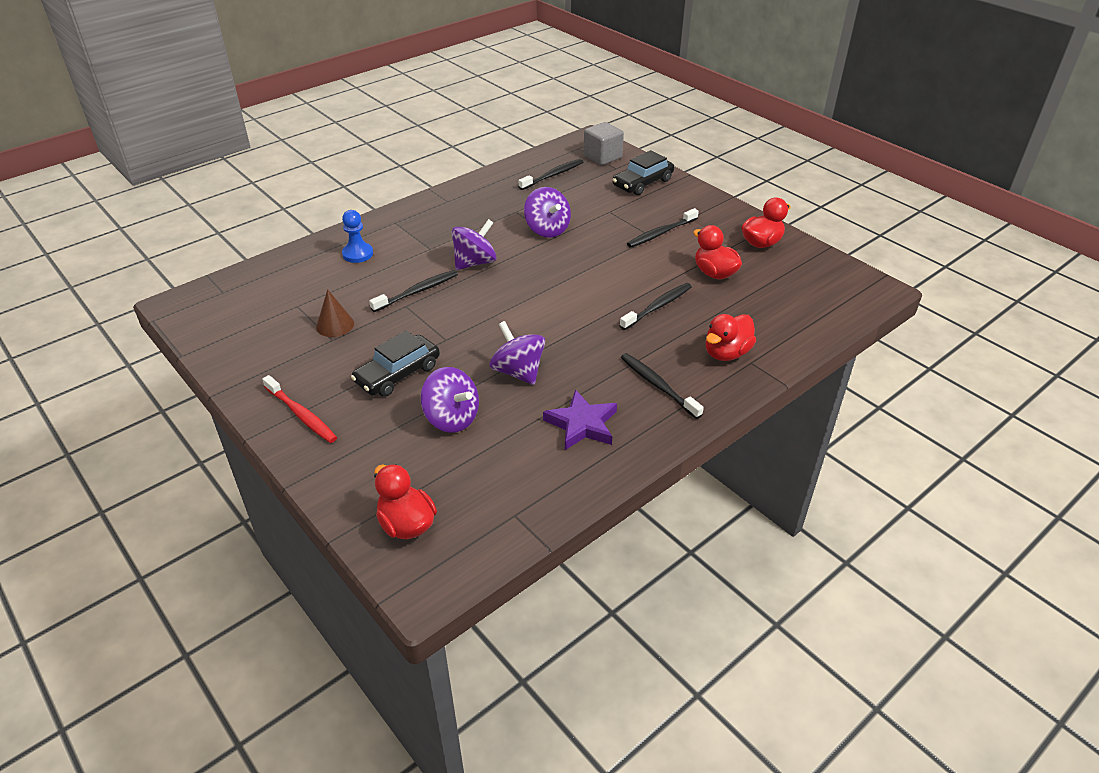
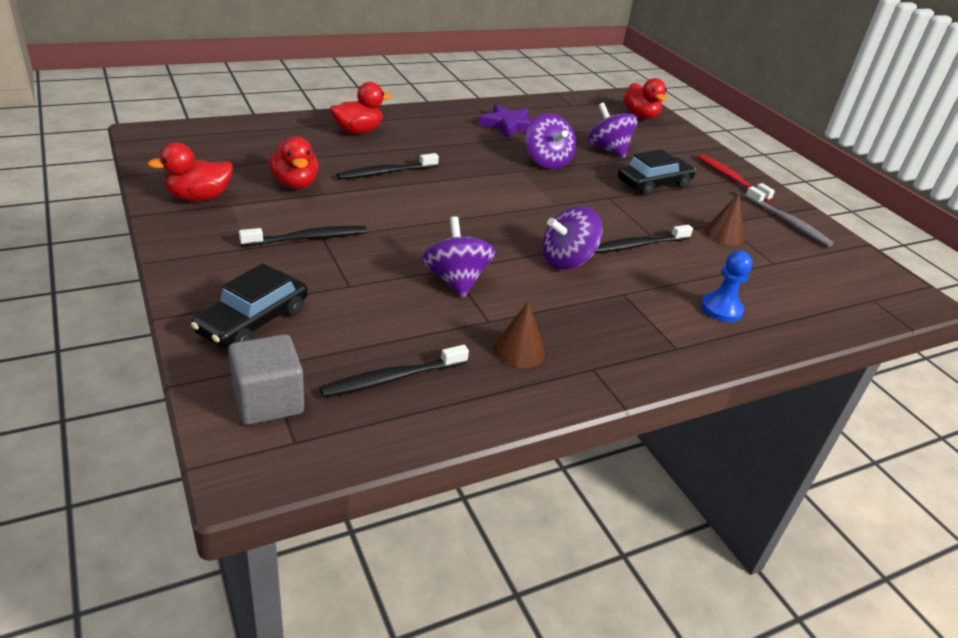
camera: 170 degrees left, 5 degrees down
(259, 360) = (788, 222): none -> grey toothbrush
(492, 200) = (519, 350): none -> brown cone
(642, 183) = (253, 321): black car -> black car turned 150 degrees clockwise
(658, 386) = (434, 129): black toothbrush -> none

